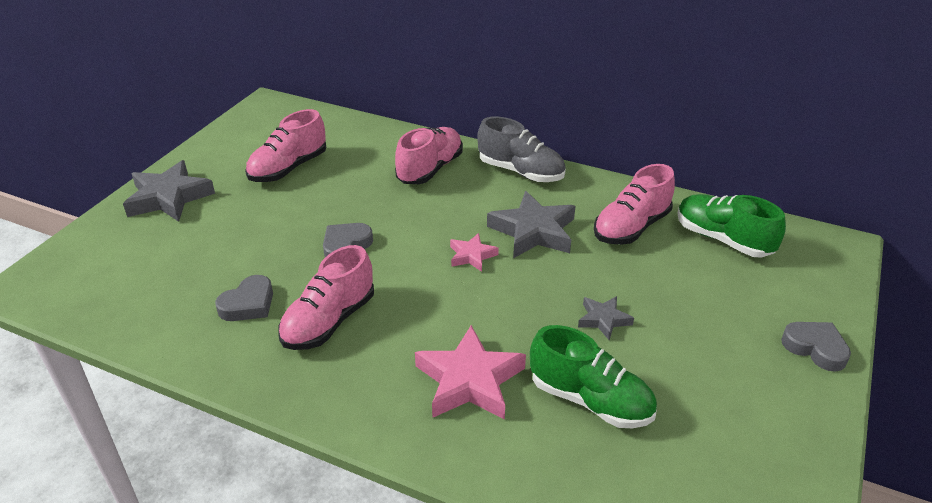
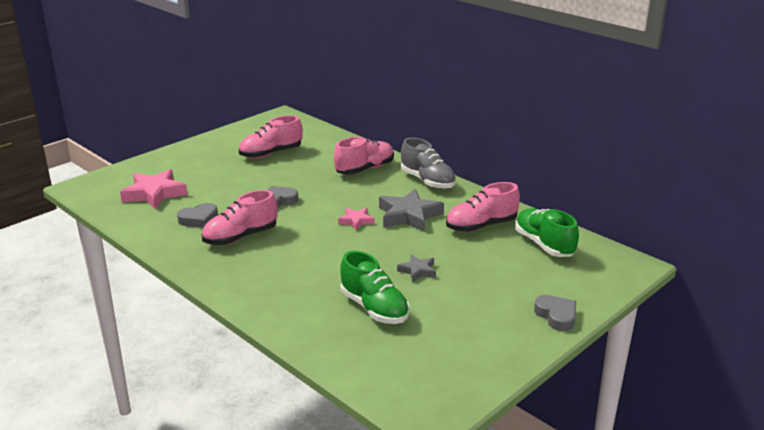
camera: 20 degrees right, 10 degrees down
(169, 198) = (187, 157): grey star -> none
(469, 381) = (305, 283): pink star -> pink star (154, 194)

